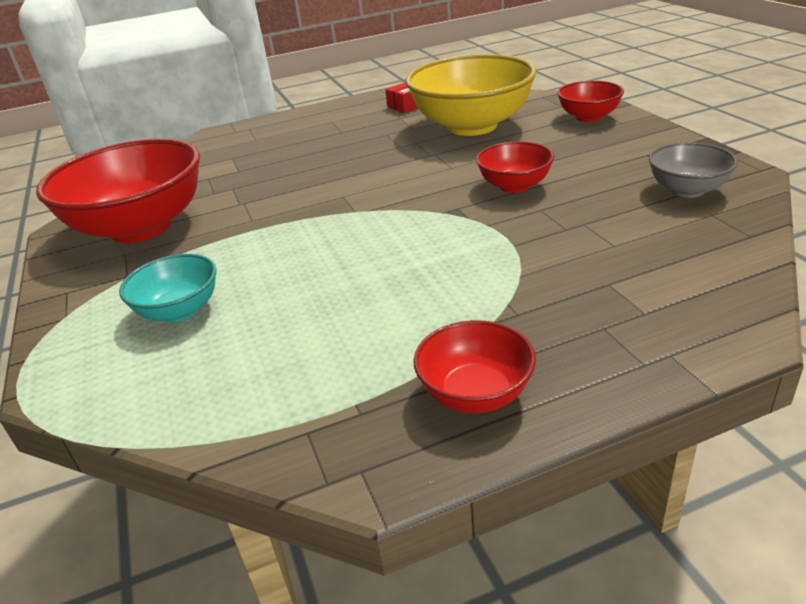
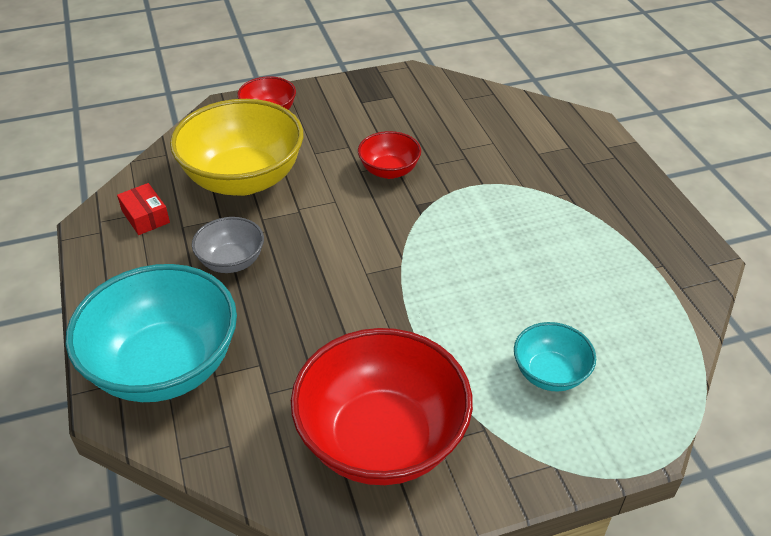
camera: 90 degrees left, 10 degrees up
(246, 141) = (165, 366): none -> turquoise bowl
(475, 394) = (643, 218): red bowl -> none
(687, 190) = (427, 99): grey bowl -> grey bowl (231, 261)

